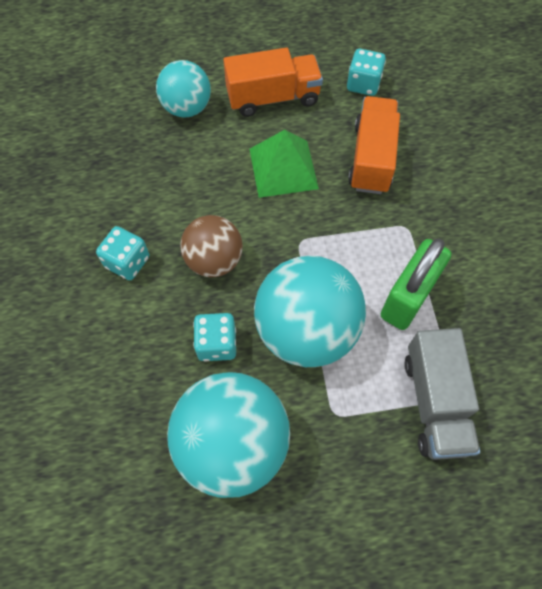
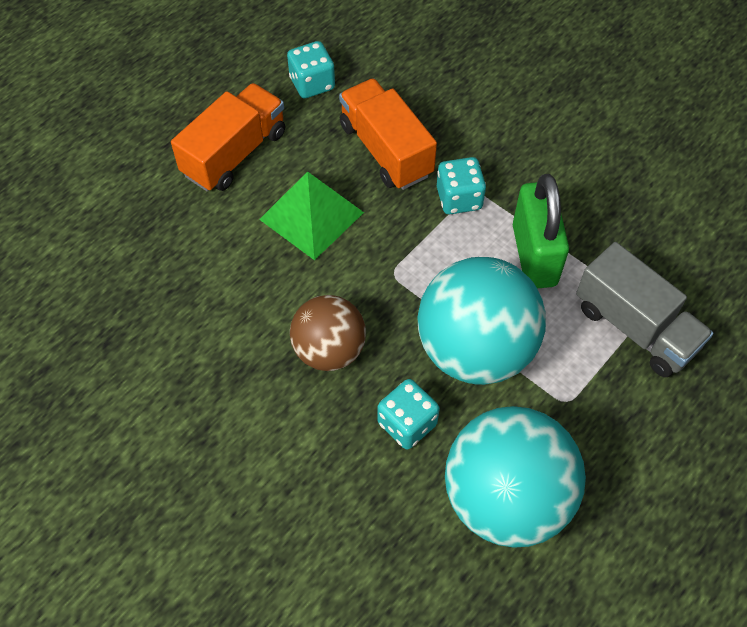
camera: 40 degrees left, 5 degrees down
(127, 262) = (244, 415): turquoise dice -> turquoise dice (459, 198)
(187, 108) = (153, 221): turquoise ball -> none

